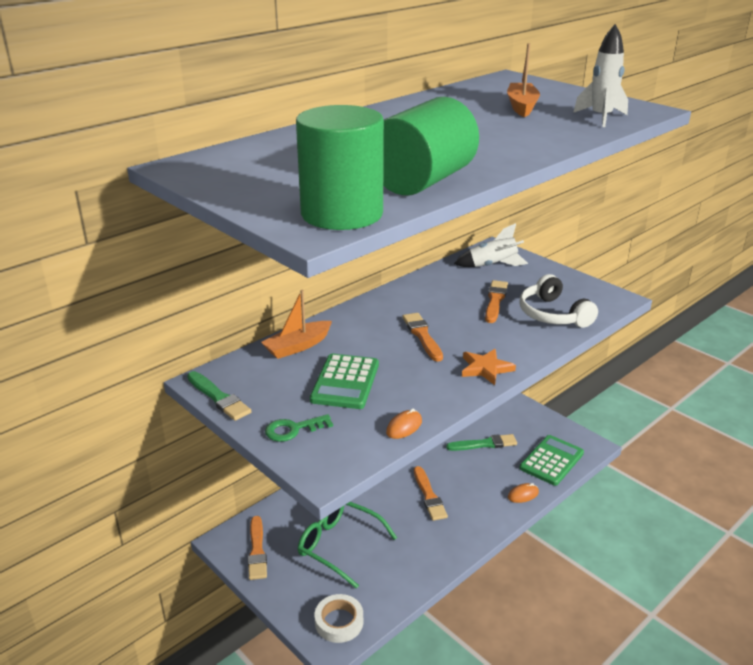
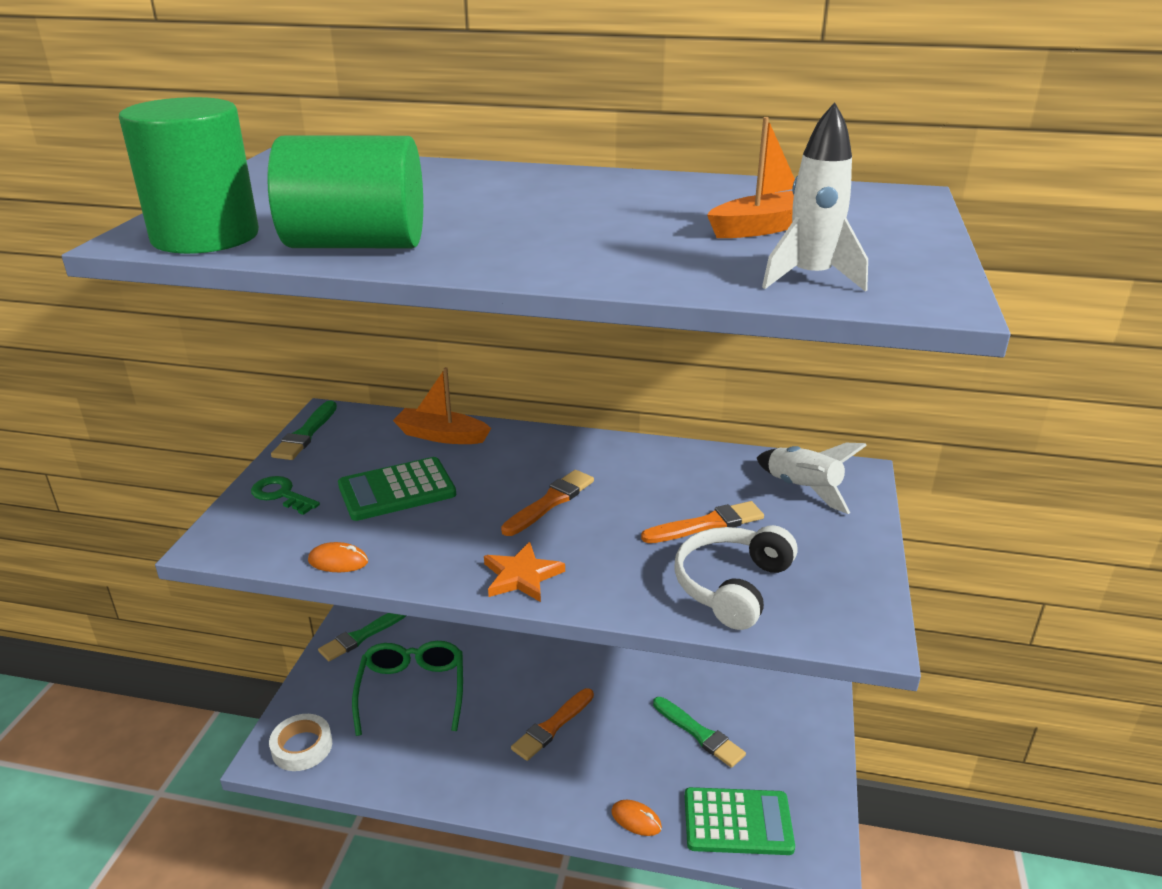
camera: 55 degrees right, 0 degrees up
(257, 550) = (362, 636): orange brush -> green brush

